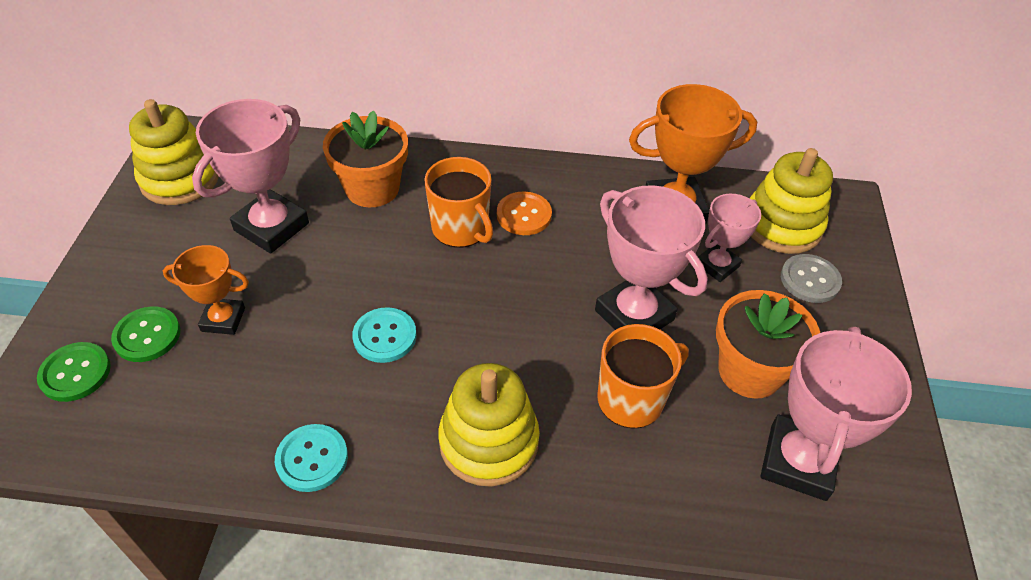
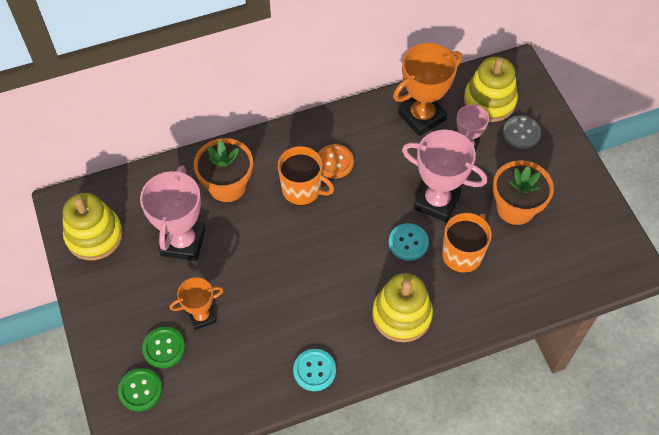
camera: 25 degrees left, 10 degrees up
(385, 336) = (304, 281): turquoise button -> turquoise button (408, 242)
(798, 462) = (562, 249): pink trophy -> none

